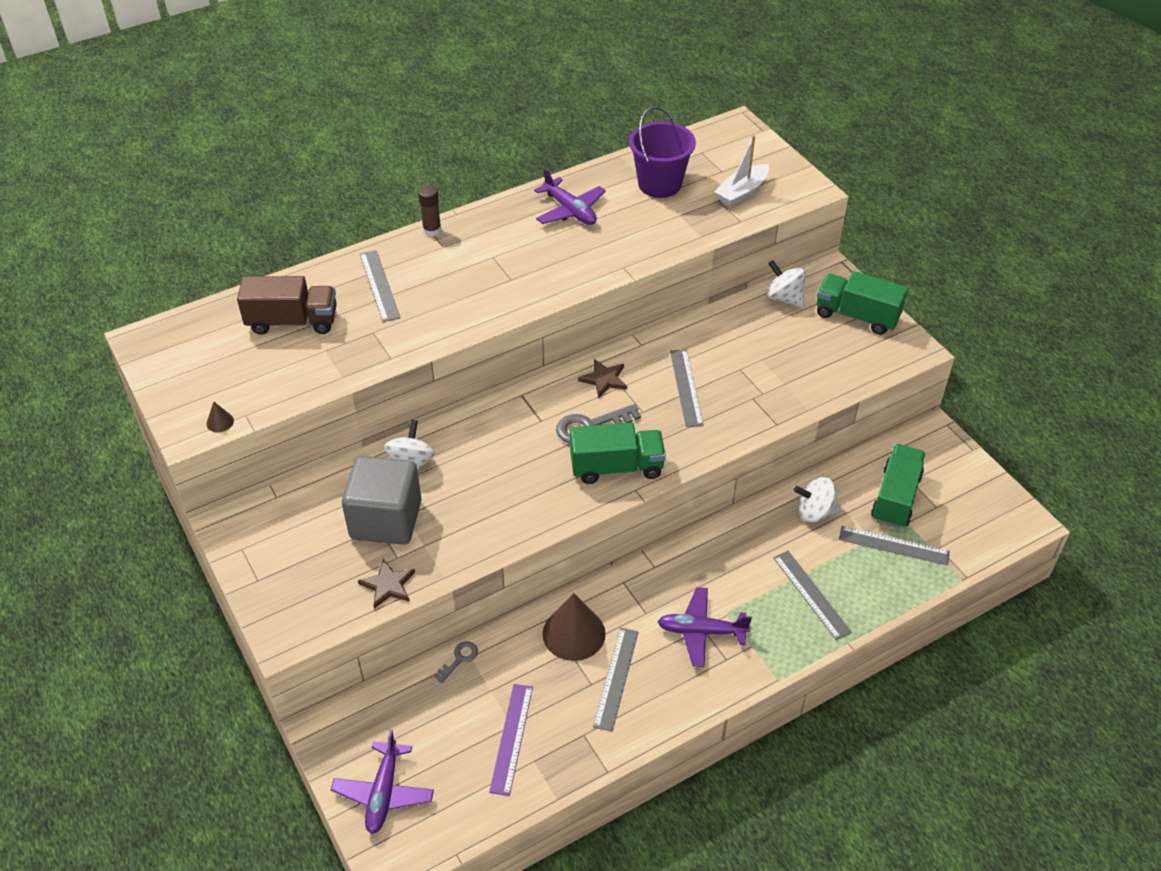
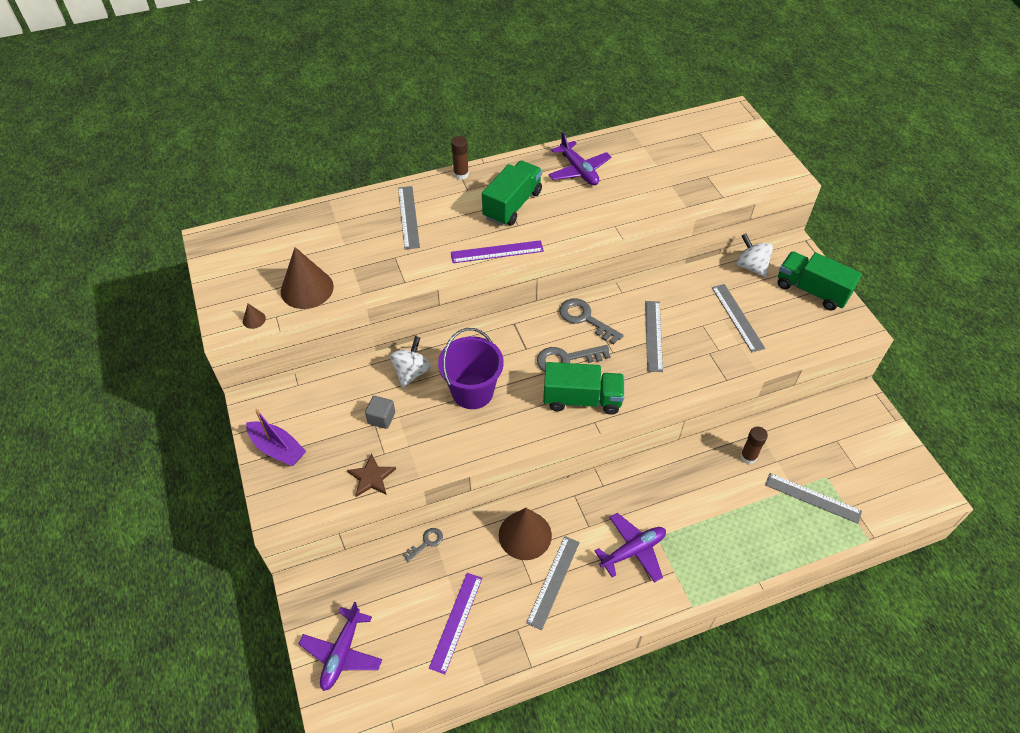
camera: 10 degrees right, 5 degrees up
(268, 570) = (277, 449): none -> purple boat
(275, 380) = (307, 289): none -> brown cone
(292, 321) = (331, 239): brown truck -> none
(386, 519) = (381, 418): grey cube -> grey cube, size x0.43
(492, 312) = (497, 252): none -> purple ruler
(604, 379) = (585, 319): brown star -> grey key
(659, 184) = (658, 156): purple bucket -> purple bucket (472, 392)
(701, 631) = (633, 551): purple plane -> purple plane turned 135 degrees clockwise
(742, 192) = (728, 171): white boat -> none
(811, 594) = (733, 532): grey ruler -> grey ruler (737, 317)
(815, 512) = (748, 457): white spinning top -> brown glue stick
(895, 498) = (820, 454): green truck -> green truck (512, 205)

